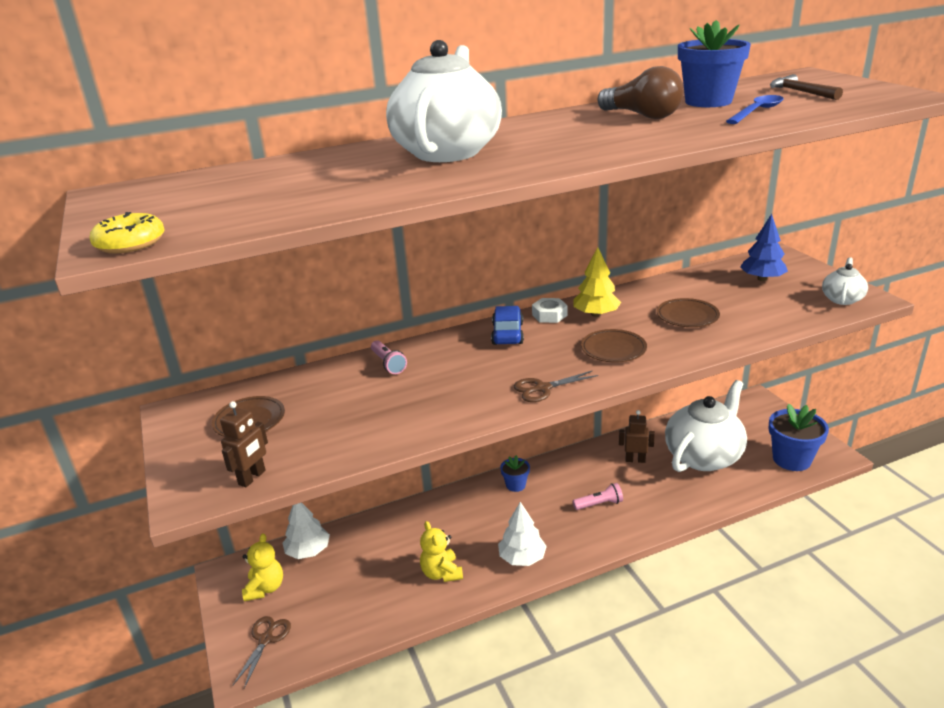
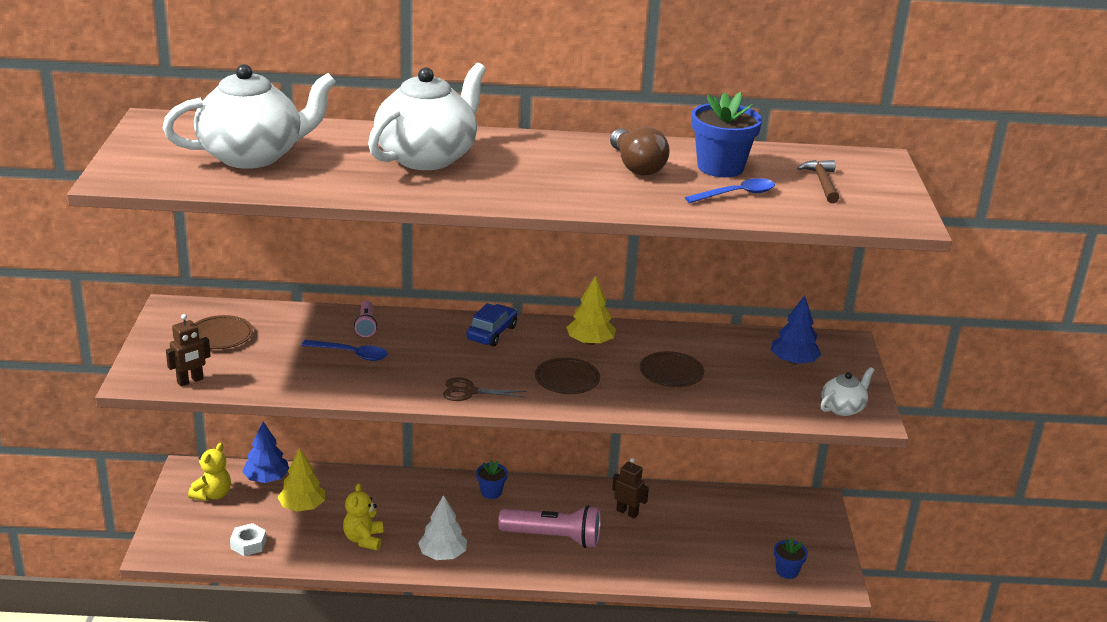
camera: 20 degrees right, 0 degrees up
(130, 243) = (130, 178): yellow donut -> none
(266, 639) = (188, 533): brown scissors -> none
(308, 551) = (266, 479): white tree -> blue tree
(361, 564) = (302, 506): none -> yellow tree
(398, 393) = (351, 354): none -> blue spoon
(549, 315) = (548, 328): white nut -> white nut (248, 544)
(599, 504) = (553, 538): pink flashlight -> pink flashlight, size x1.92
(704, 456) = (700, 534): white teapot -> white teapot (252, 156)
(791, 459) = (787, 571): blue flower pot -> blue flower pot, size x0.54

